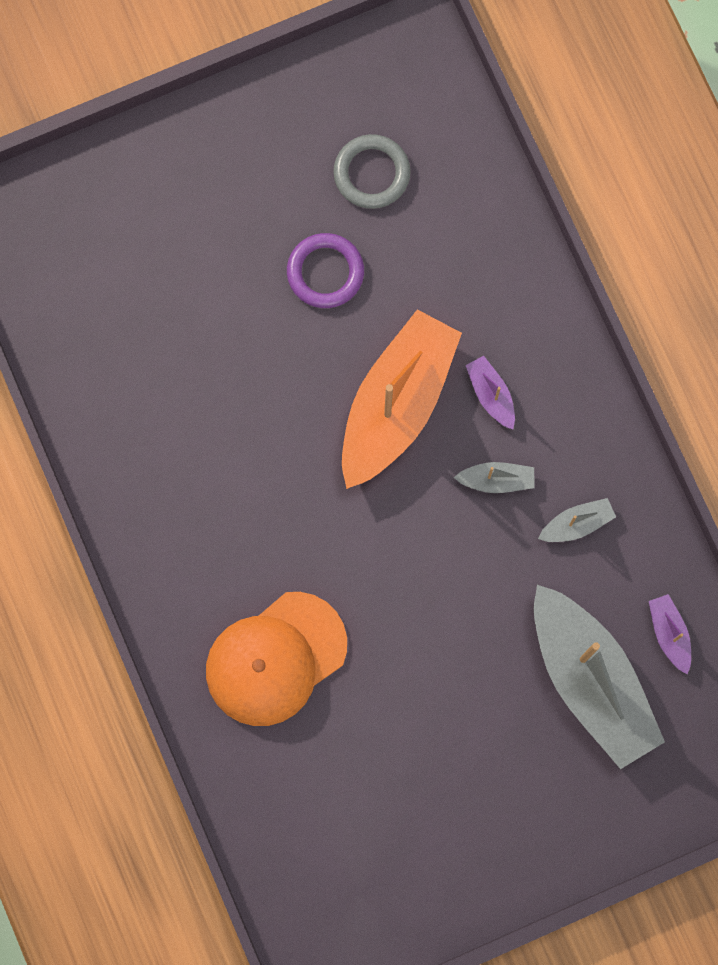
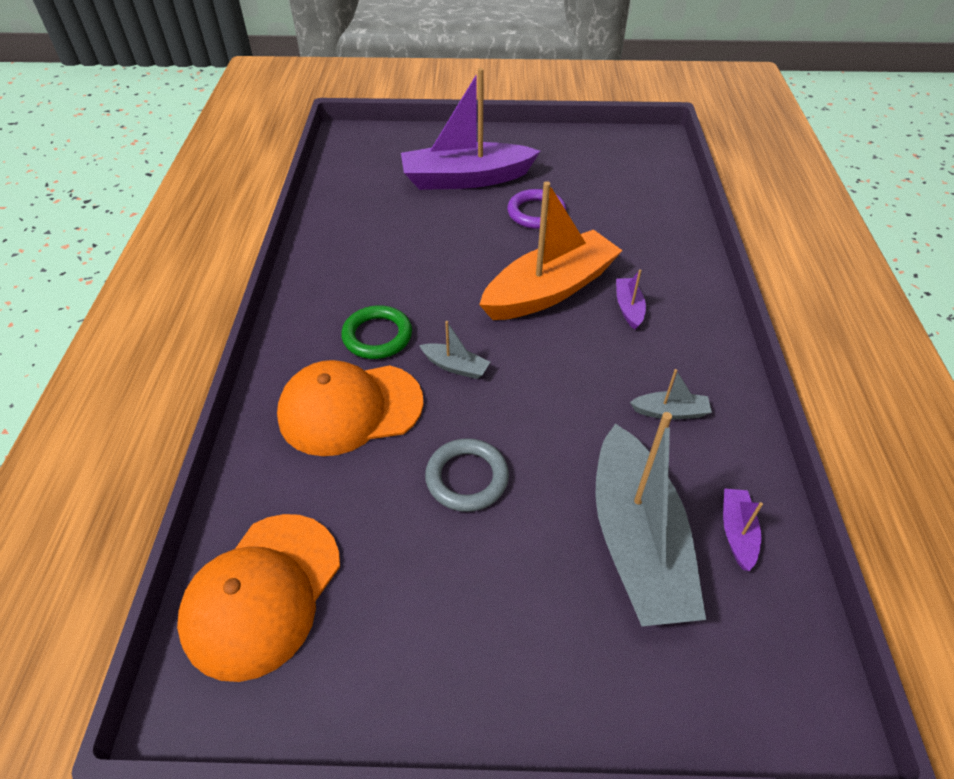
camera: 25 degrees right, 30 degrees down
(207, 241) = (466, 179): none -> purple boat
(248, 556) = (377, 336): none -> green ring
(314, 866) = (262, 594): none -> orange cap
(371, 173) = (595, 181): grey ring -> grey ring (467, 478)
(496, 480) = (609, 359): grey boat -> grey boat (455, 366)

